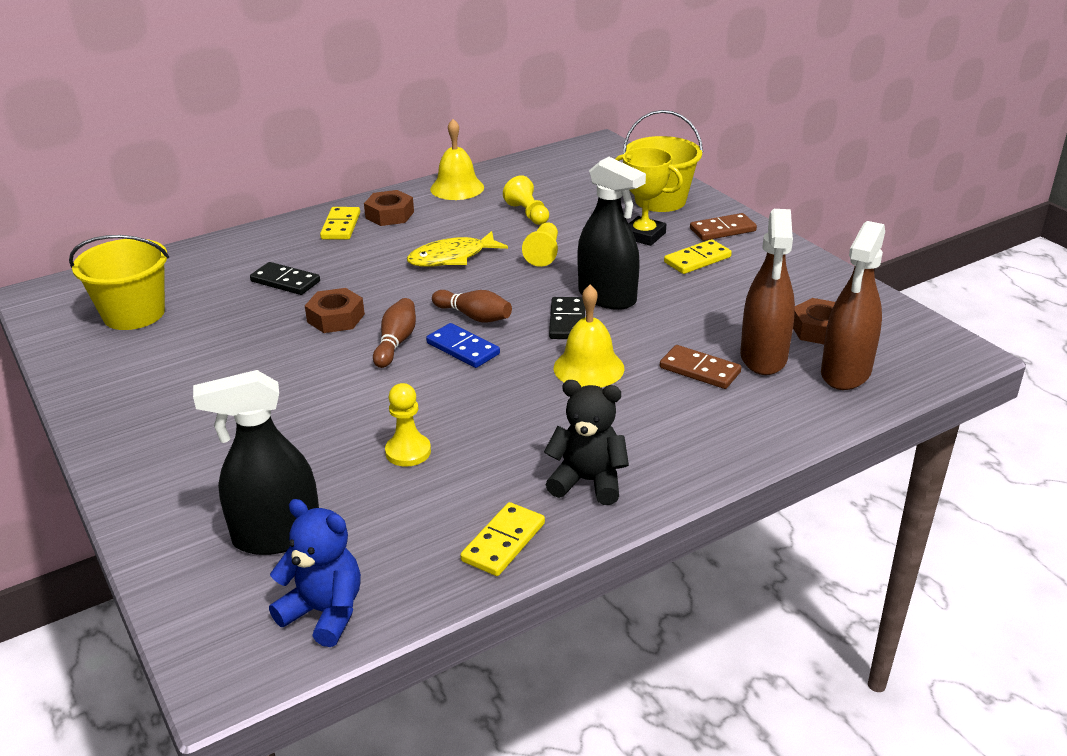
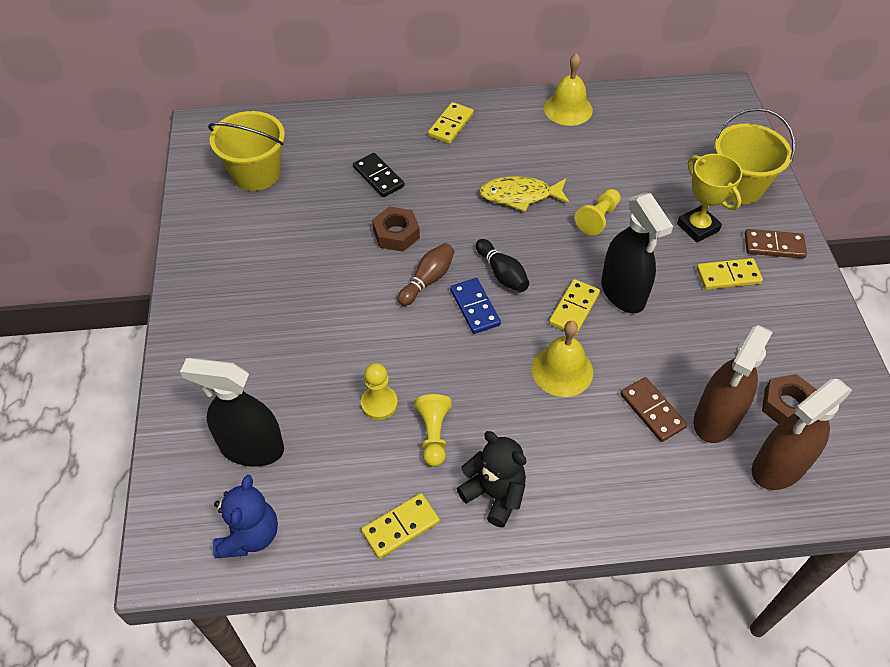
camera: 25 degrees right, 20 degrees up
(324, 612) = (249, 535): blue teddy bear -> blue teddy bear turned 45 degrees clockwise
(389, 215) = (496, 124): brown nut -> none
(474, 316) = (502, 273): brown bowling pin -> black bowling pin
(528, 214) = (611, 163): yellow pawn -> yellow pawn (433, 434)
(567, 321) = (574, 309): black domino -> yellow domino

